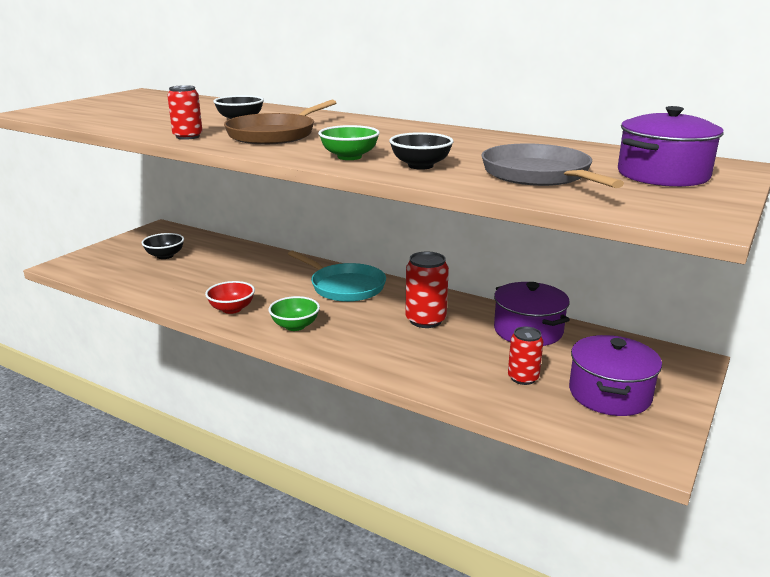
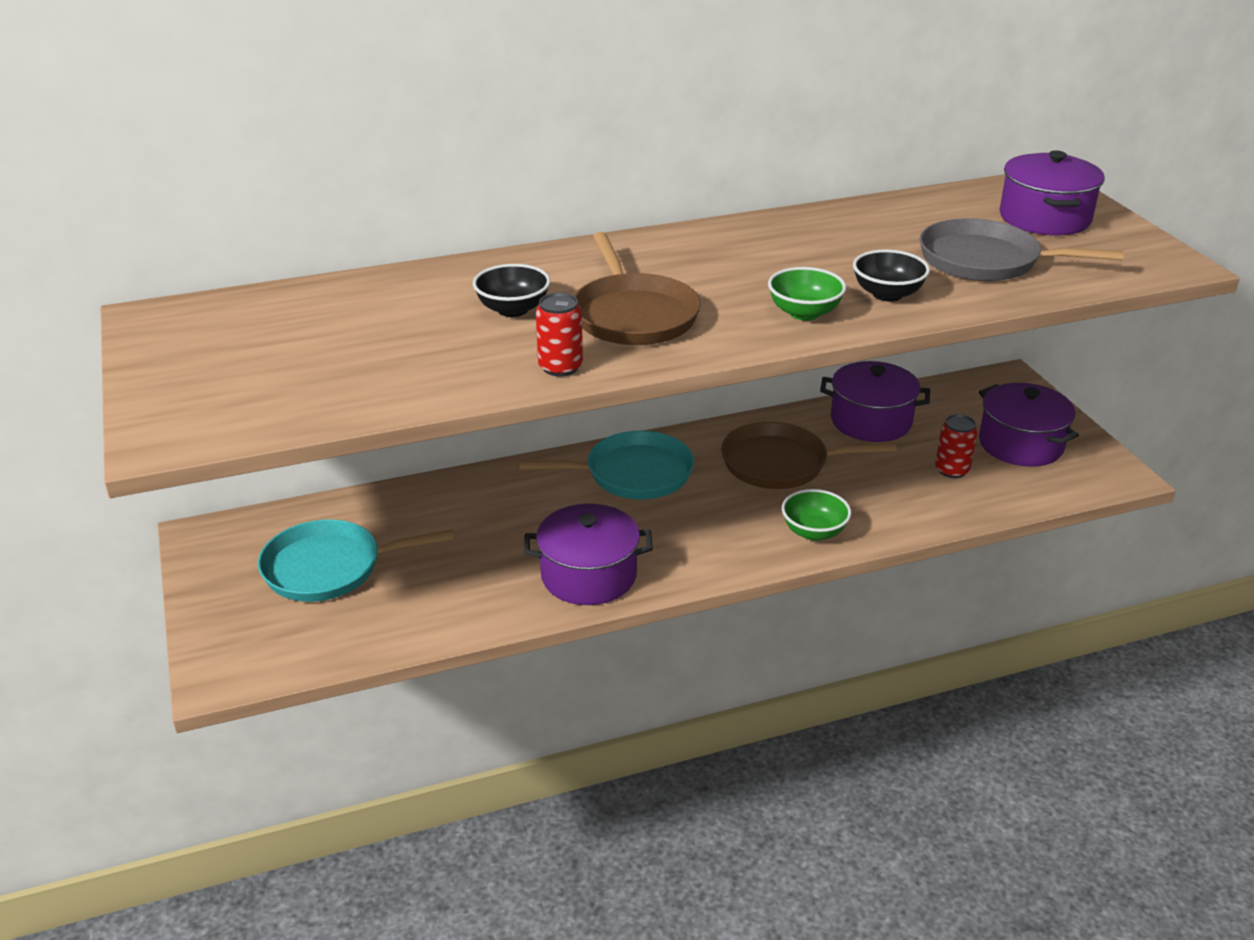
camera: 50 degrees left, 10 degrees up
(165, 256) = (329, 568): black bowl -> turquoise pan
(232, 309) = (588, 575): red bowl -> purple pot
(295, 326) = (692, 549): green bowl -> green bowl (814, 532)
(425, 320) = (780, 464): red can -> brown pan

